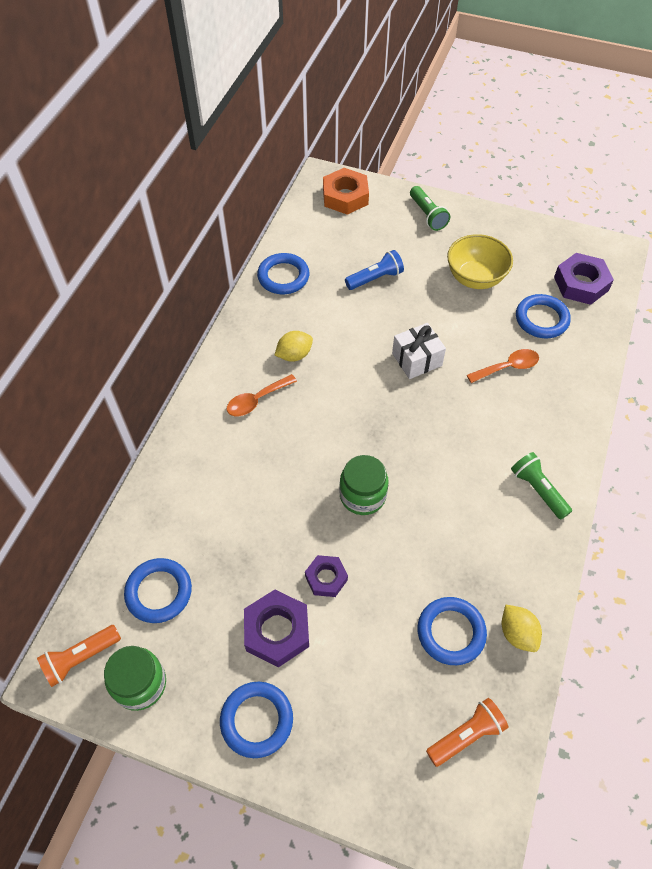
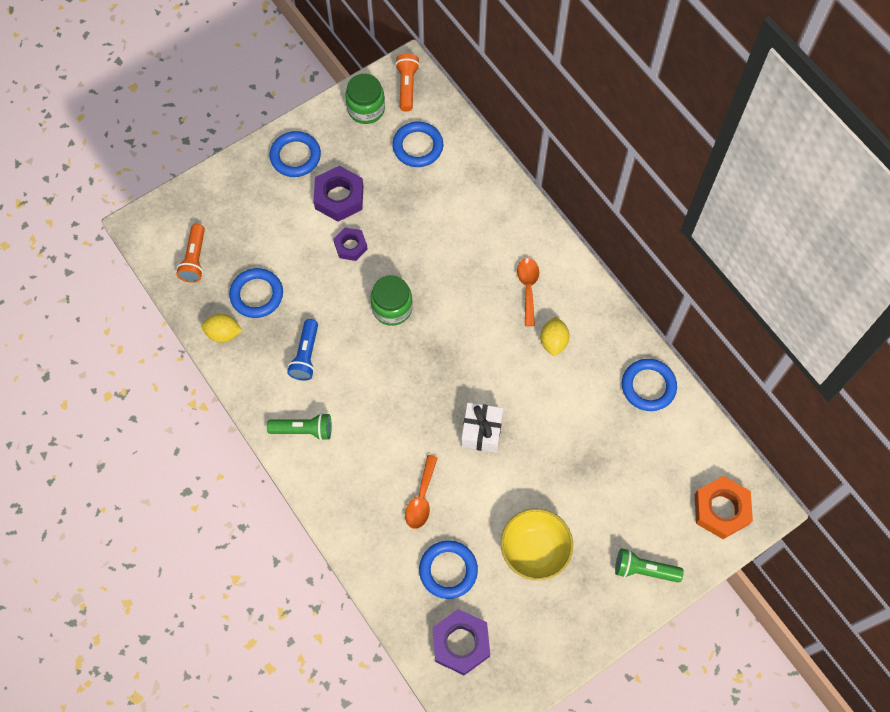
camera: 125 degrees right, 10 degrees up
(375, 278) = (594, 462): blue flashlight -> blue flashlight (306, 355)

